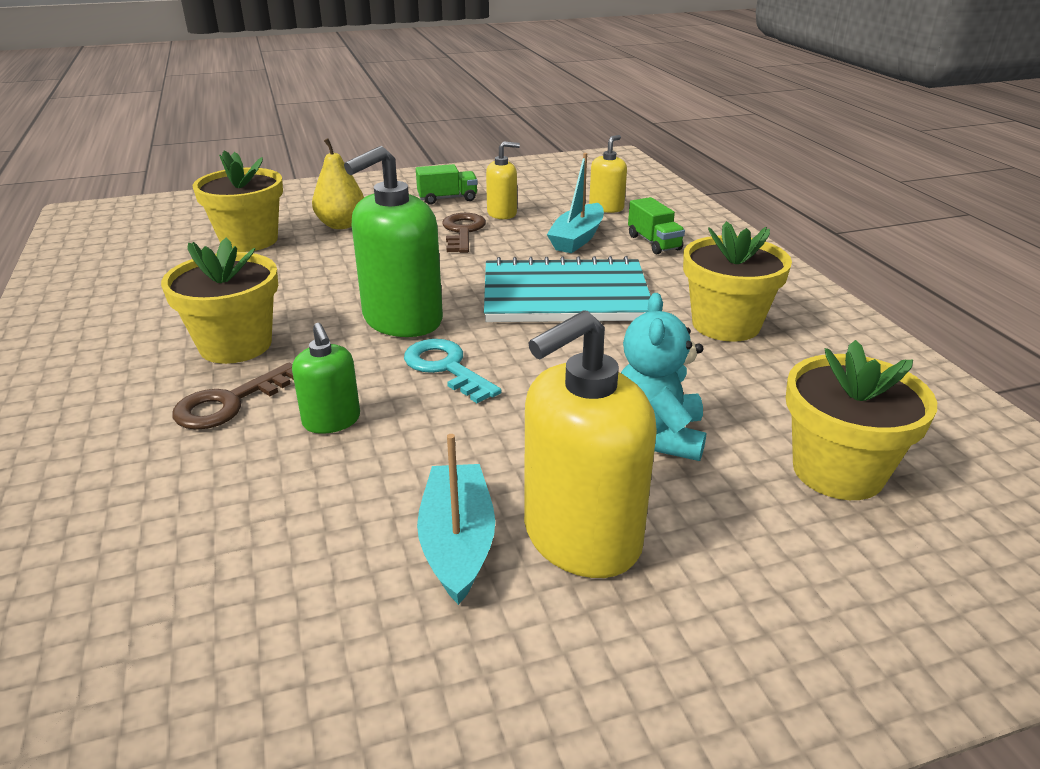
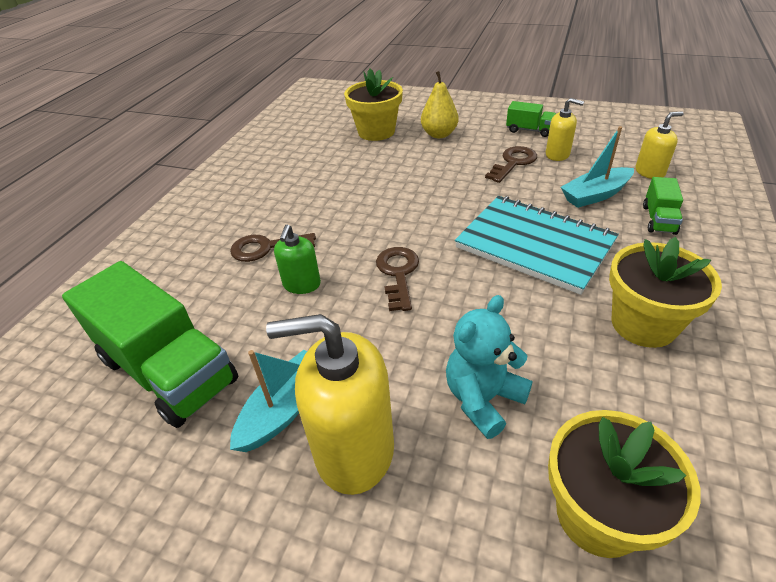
camera: 40 degrees right, 10 degrees up
(235, 345) = (303, 208): yellow flower pot -> none
(238, 585) = (168, 370): none -> green truck
(402, 320) = (407, 224): green soap dispenser -> none
(445, 367) = (398, 273): turquoise key -> brown key

